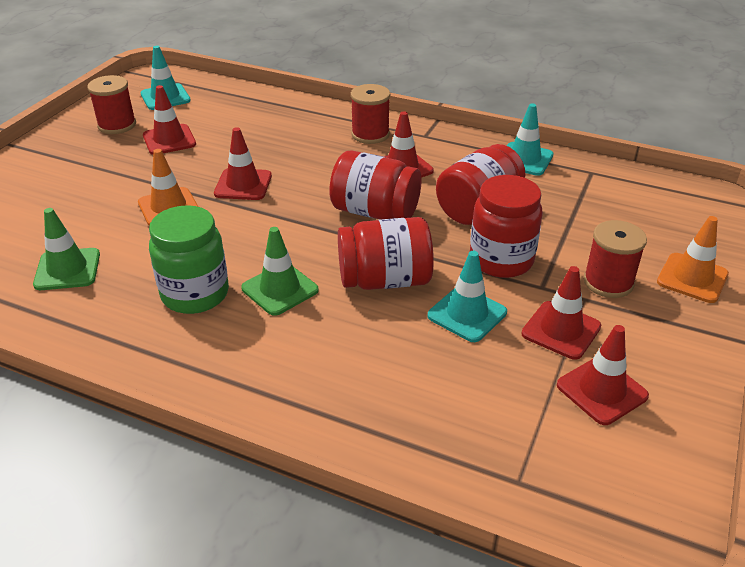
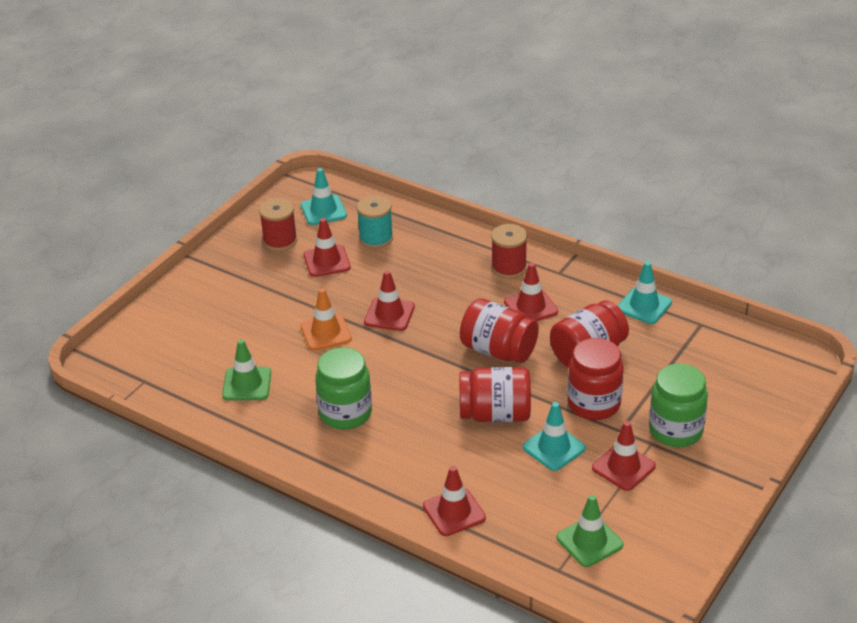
camera: 10 degrees right, 0 degrees up
(223, 117) = (376, 238): none -> turquoise spool
(280, 289) = (411, 415): green traffic cone -> green traffic cone (589, 541)
(601, 390) = (638, 515): red traffic cone -> red traffic cone (454, 512)
(608, 282) = (675, 431): red spool -> green jar
(692, 278) = (746, 433): orange traffic cone -> none

